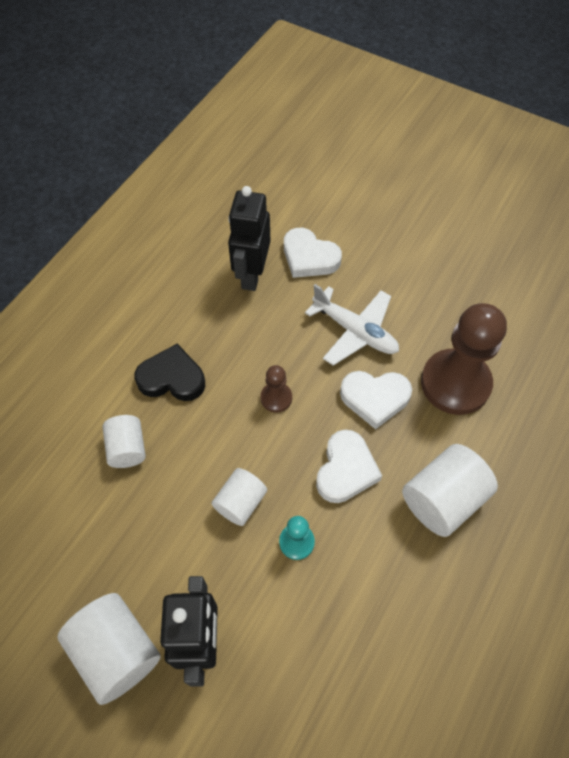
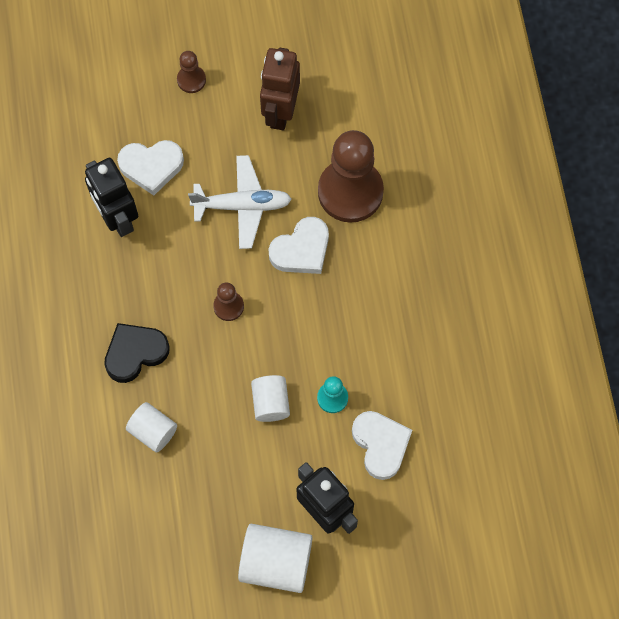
camera: 40 degrees left, 10 degrees up
(346, 470) = (324, 320): white heart -> white heart (380, 445)
(392, 221) = (191, 80): none -> brown pawn
(443, 499) = (407, 289): white cylinder -> none
(444, 286) = (280, 112): none -> brown robot

